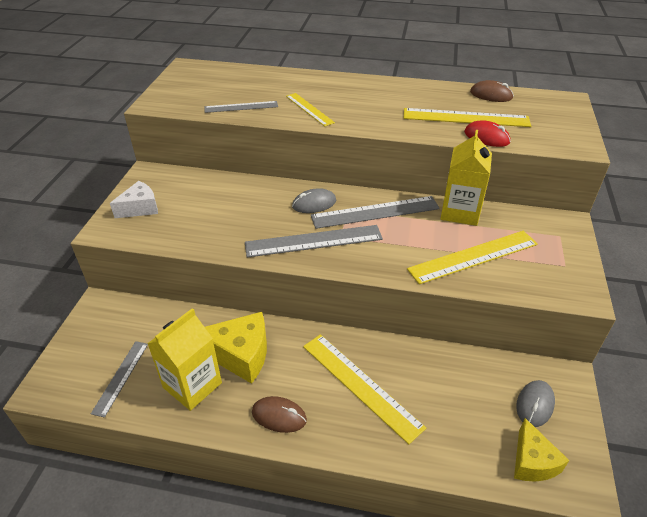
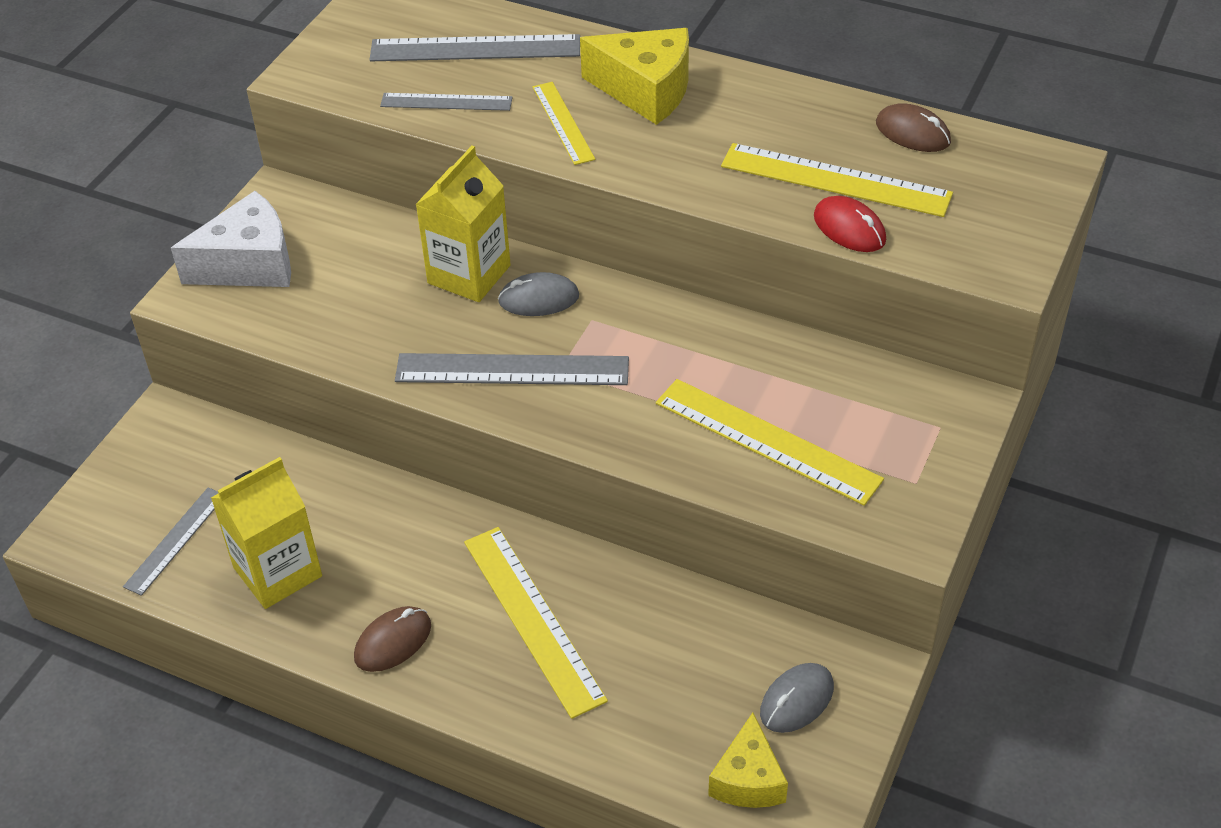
camera: 15 degrees right, 5 degrees up
(140, 208) = (249, 264): white cheese -> white cheese, size x1.53
(240, 355) = (362, 538): yellow cheese -> yellow cheese (646, 90)
(279, 416) = (393, 641): brown mouse -> brown mouse turned 75 degrees counterclockwise
(375, 212) = (637, 331): grey ruler -> grey ruler (475, 48)
(460, 212) = (786, 353): yellow carton -> yellow carton (469, 274)
(473, 257) = (767, 441): yellow ruler -> yellow ruler turned 45 degrees clockwise

